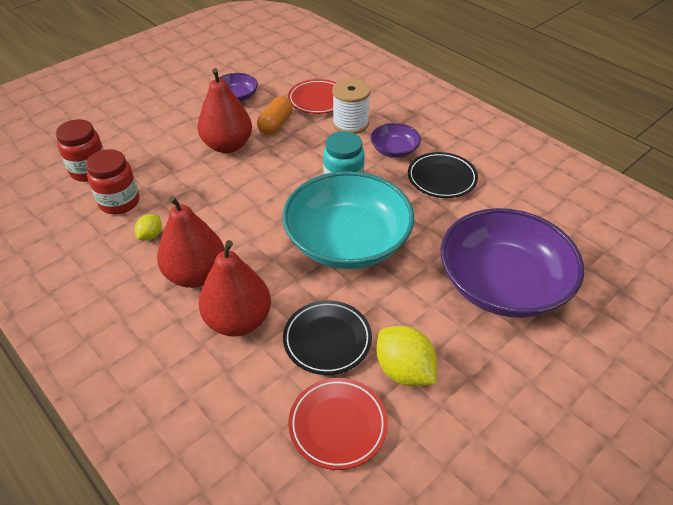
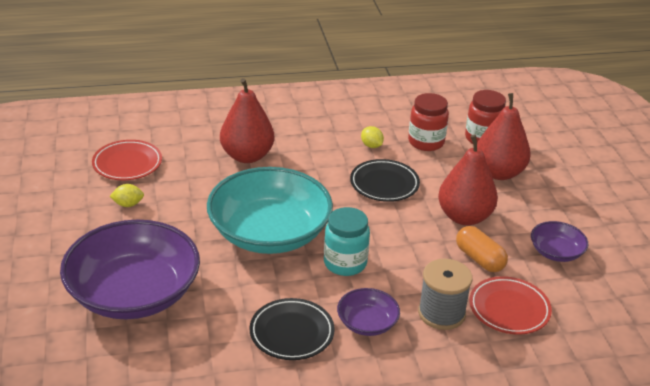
camera: 120 degrees right, 10 degrees down
(196, 275) = (309, 152): red pear -> red pear (498, 173)
(327, 340) = (189, 184): black plate -> black plate (384, 184)
(350, 123) = (441, 313): white spool -> grey spool
(404, 370) = (128, 204): yellow lemon -> yellow lemon, size x0.55

